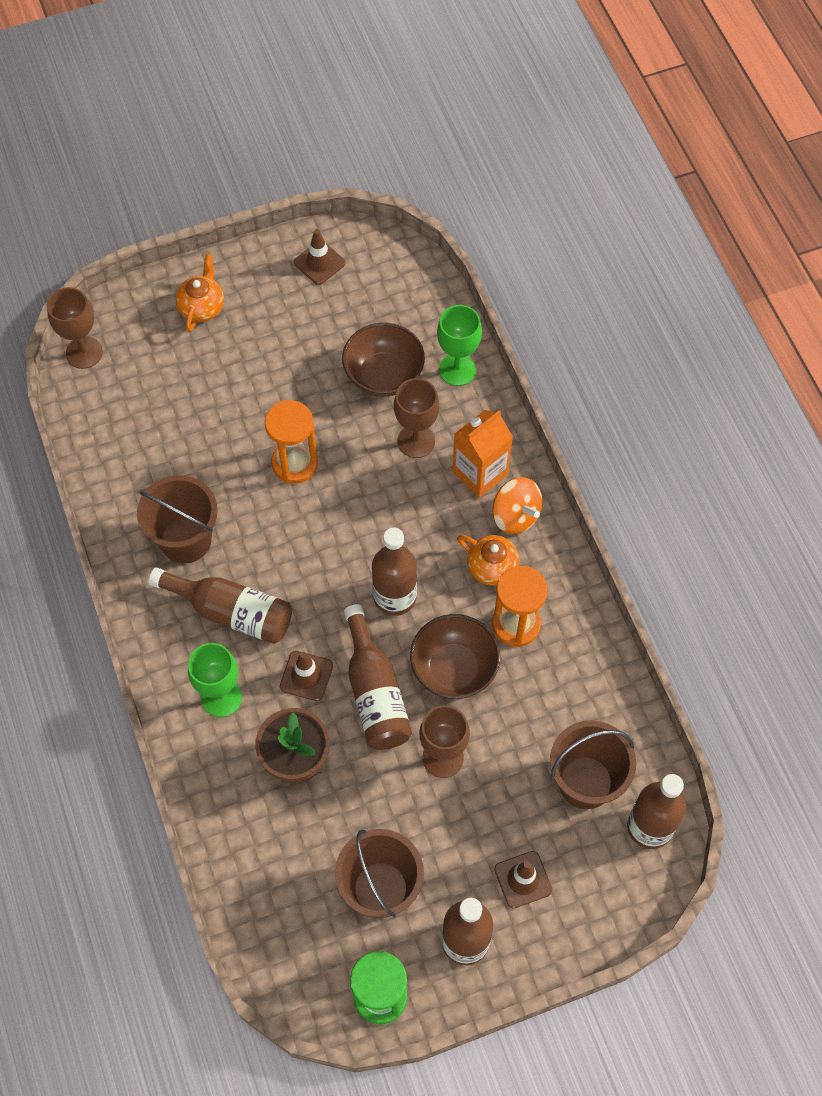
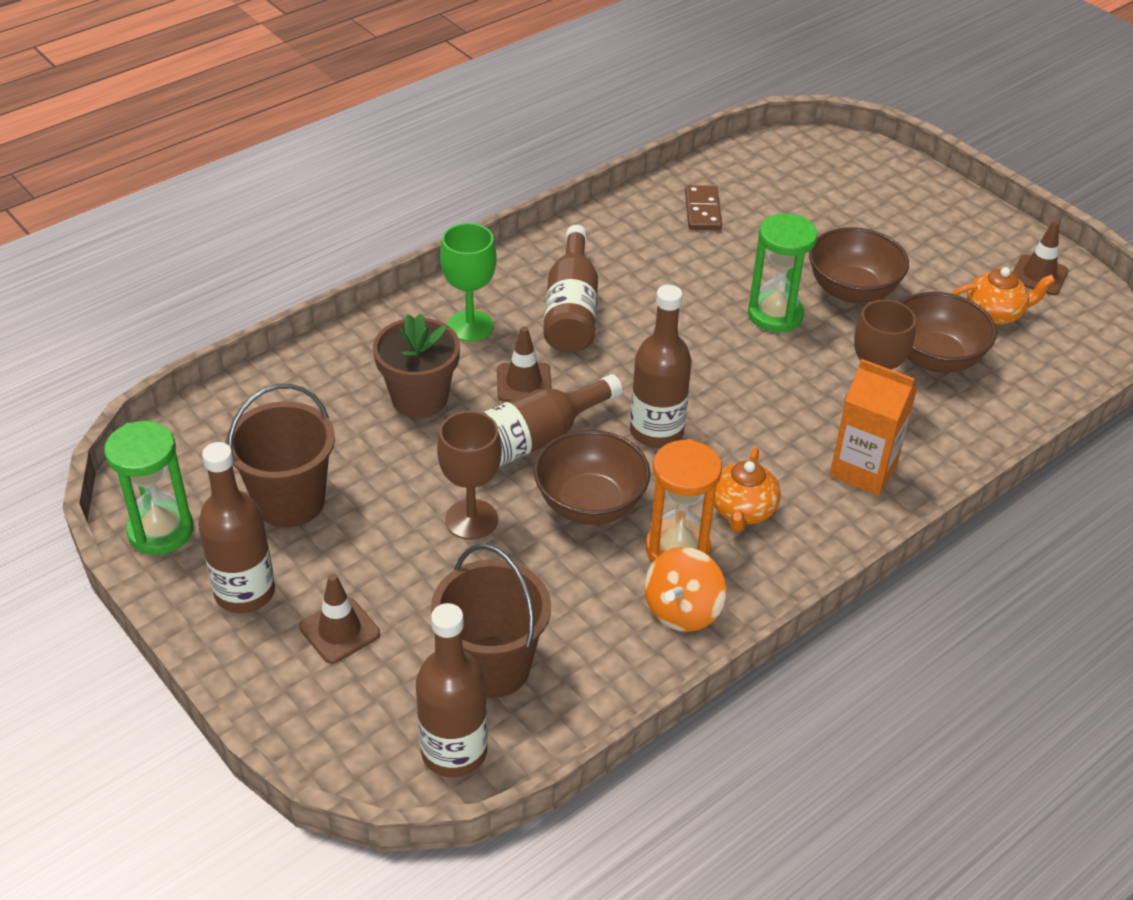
camera: 70 degrees right, 20 degrees down
(84, 352) = (803, 145): brown goblet -> none
(142, 466) = (703, 211): none -> brown domino
(186, 540) = (637, 259): brown bucket -> none
(202, 307) = (915, 206): orange teapot -> orange teapot (994, 314)
(287, 397) = (852, 290): none -> brown bowl
(294, 463) = (775, 315): orange hourglass -> green hourglass
(457, 369) = (989, 418): green goblet -> none
(515, 516) = (826, 516): orange spinning top -> orange spinning top (682, 610)

